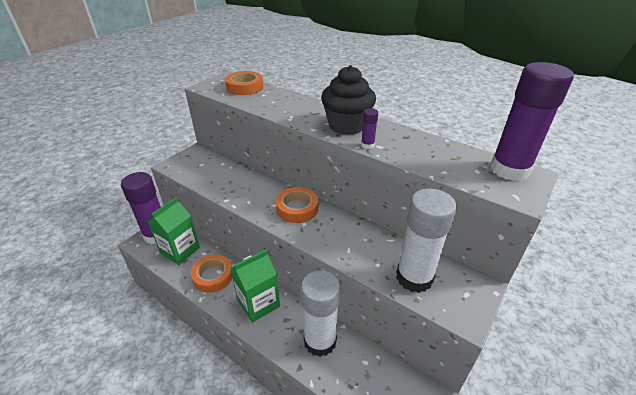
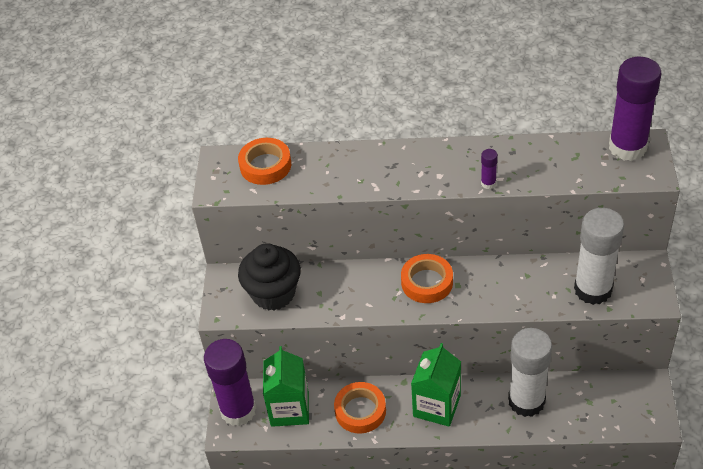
camera: 30 degrees left, 10 degrees up
(347, 126) = (444, 167): black cupcake -> black cupcake (273, 293)

